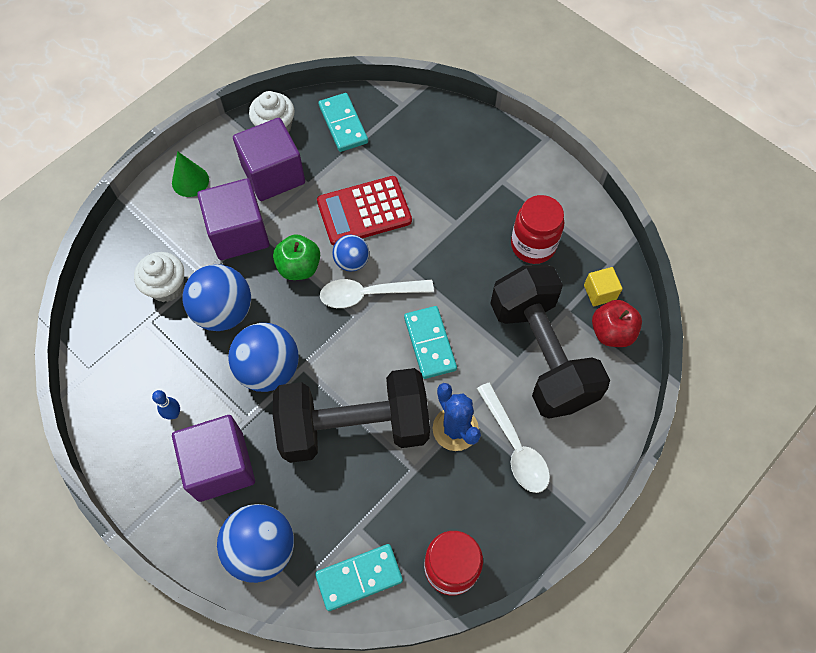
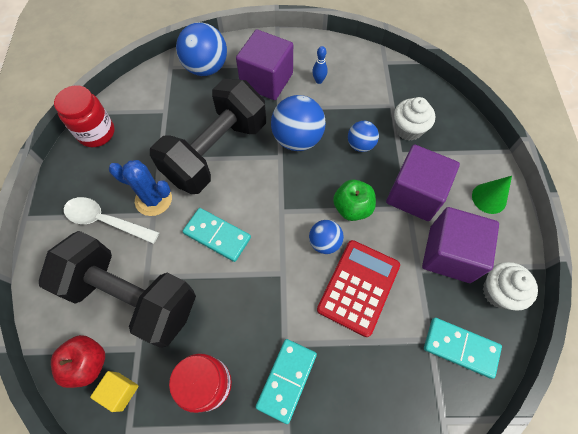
camera: 135 degrees right, 0 degrees up
(224, 311) = (360, 145): blue ball -> blue ball, size x0.57
(359, 578) = (144, 93): turquoise domino -> turquoise domino (286, 380)
(369, 294) = (289, 231): white spoon -> none

